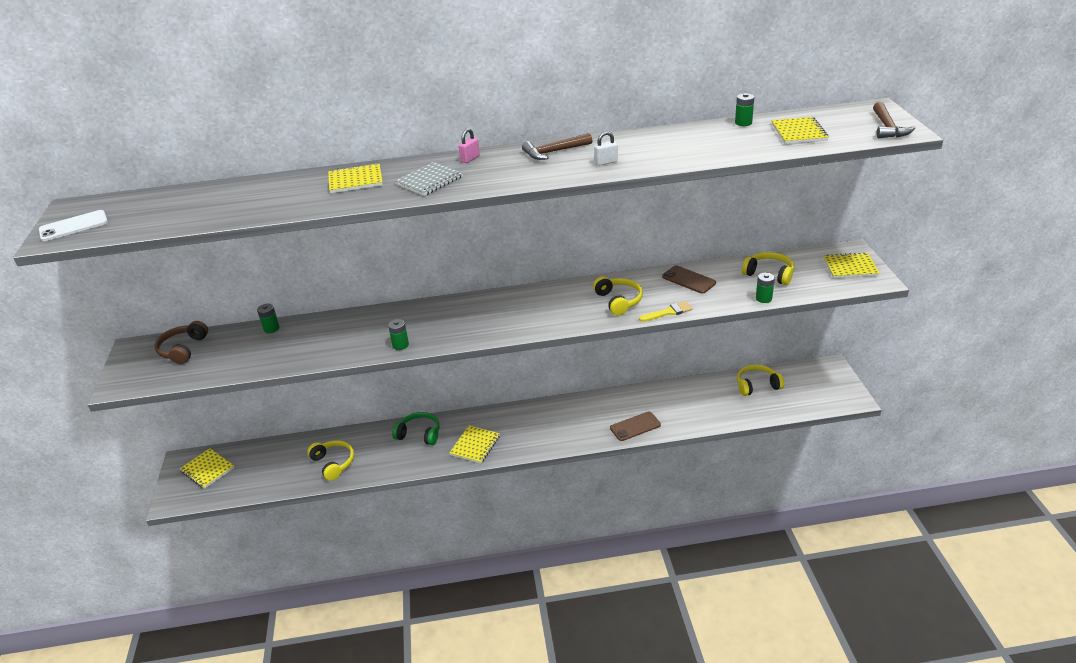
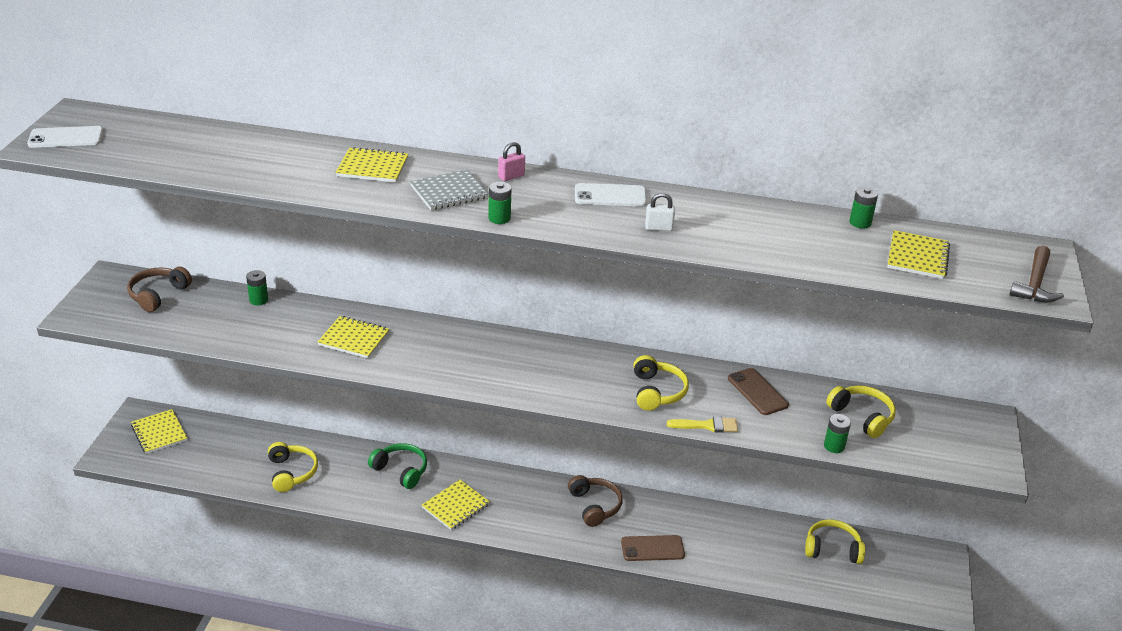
camera: 15 degrees right, 0 degrees up
(400, 345) = (382, 365): green battery -> green battery (499, 218)
(554, 152) = (610, 196): brown hammer -> white phone
(578, 411) = (595, 506): none -> brown headphones
(850, 267) = (971, 440): yellow notebook -> yellow notebook (354, 339)

